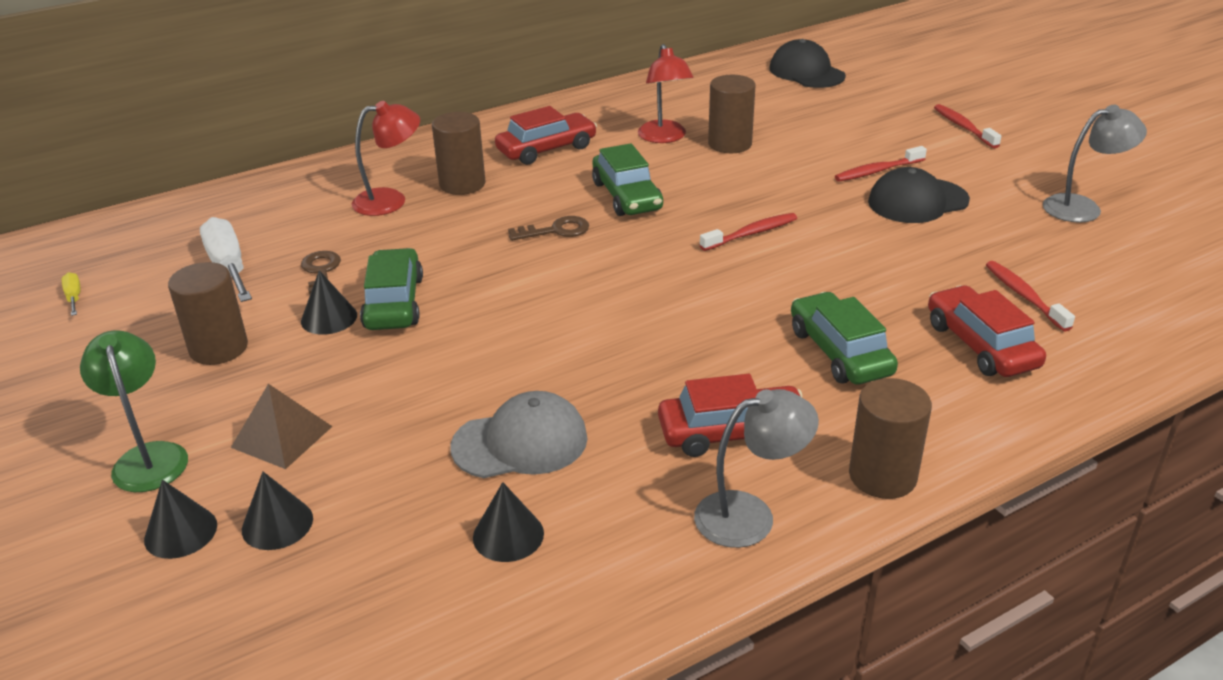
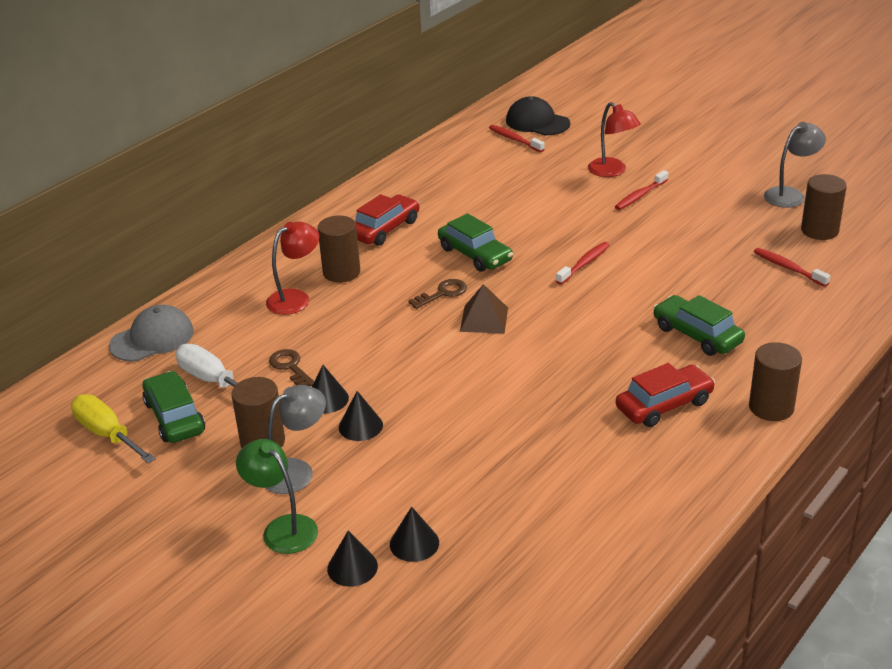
camera: 20 degrees left, 0 degrees up
(74, 297) = (107, 434): yellow screwdriver -> yellow screwdriver, size x2.11
(281, 436) = (367, 489): brown pyramid -> brown pyramid (484, 319)
(394, 302) = (366, 376): green car -> green car (175, 417)
(508, 535) = (570, 506): black cone -> black cone (360, 426)
(520, 442) = (534, 448): grey cap -> grey cap (152, 338)
(664, 137) = (468, 200): red lamp -> red lamp (612, 171)
(730, 144) = (521, 195): brown cylinder -> brown cylinder (819, 230)
(750, 515) = (709, 452): grey lamp -> grey lamp (297, 471)
(917, 201) = (681, 213): black cap -> none
(963, 127) = (678, 147): red toothbrush -> red toothbrush (514, 139)
(981, 345) = (780, 308): red car -> none

